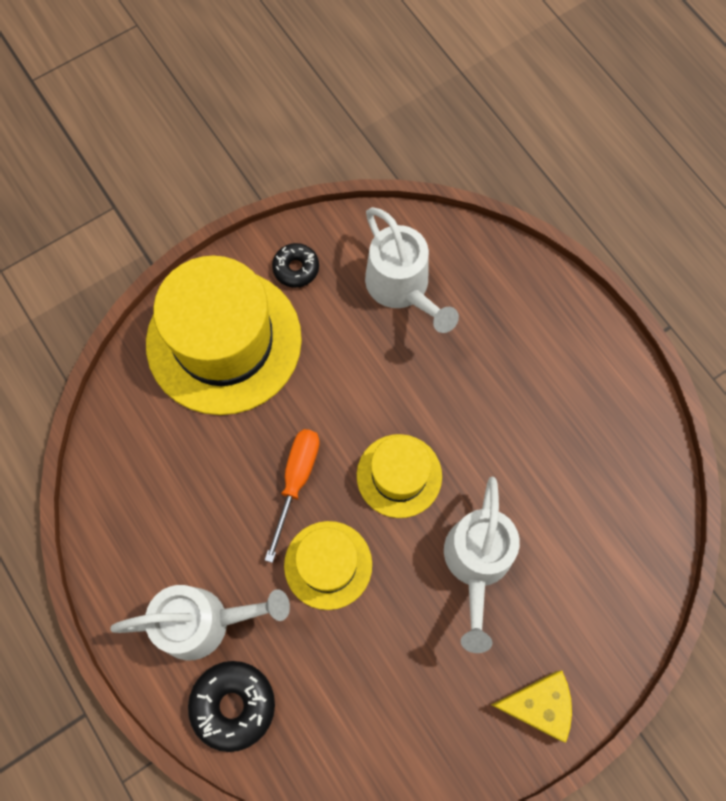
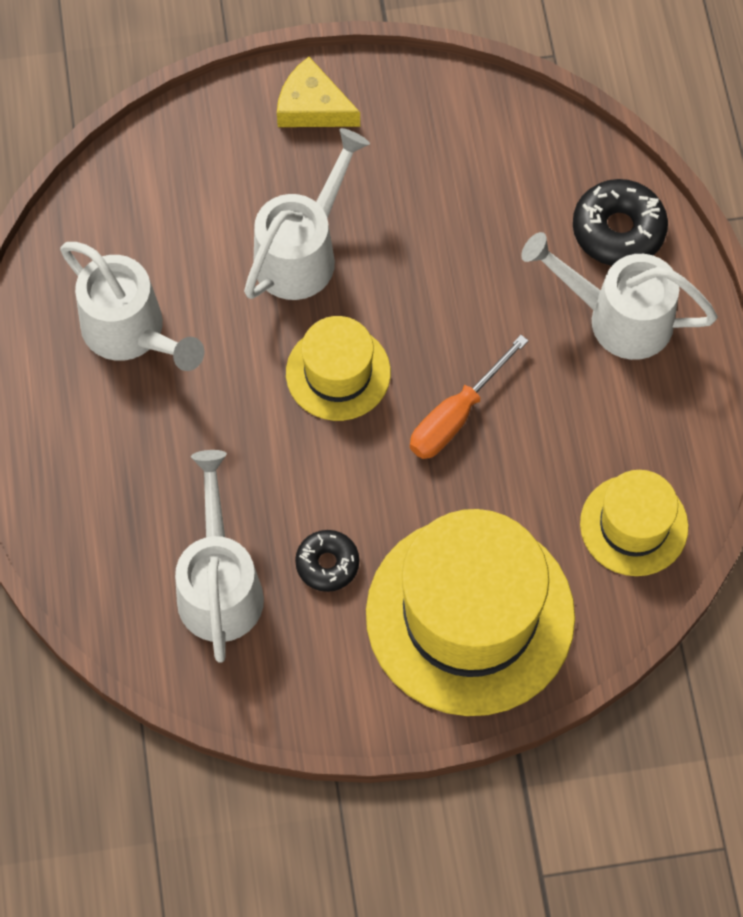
camera: 155 degrees left, 5 degrees down
(296, 268) = (338, 670): black donut -> black donut (327, 564)
(328, 565) = (461, 317): yellow hat -> yellow hat (634, 525)
(566, 438) = (131, 333): none -> white watering can

